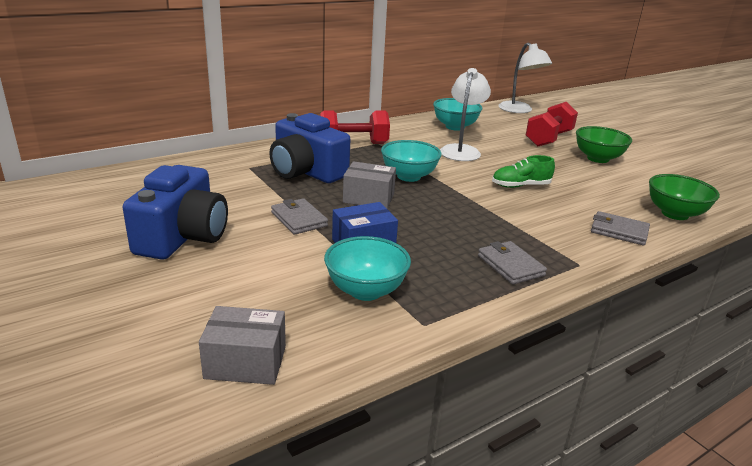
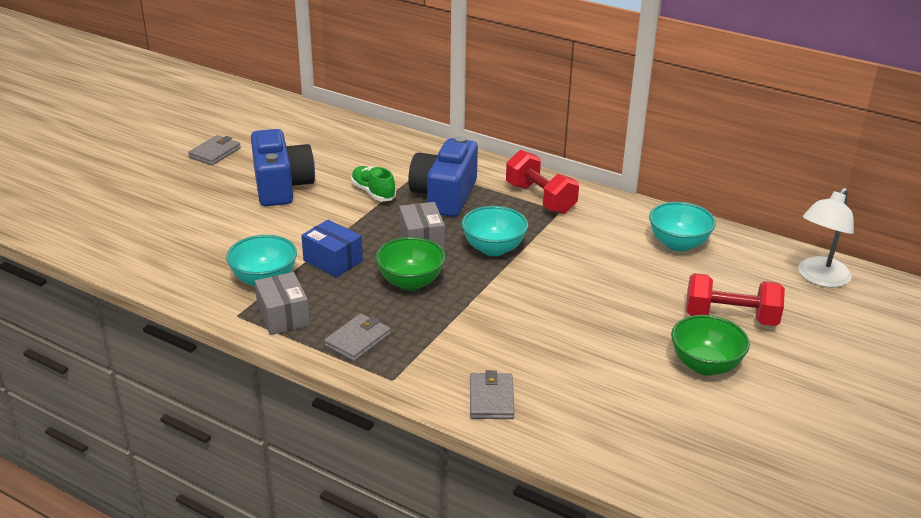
camera: 65 degrees right, 5 degrees up
(183, 236) = (281, 186): blue camera -> blue camera turned 90 degrees counterclockwise
(245, 362) = (154, 260): grey box -> grey box (283, 316)
(299, 219) = (349, 220): grey wallet -> grey wallet (215, 153)
(461, 150) = (605, 263): white lamp -> none
(520, 186) = (545, 319): green shoe -> green shoe (373, 192)
(674, 214) = (582, 440): green bowl -> green bowl (410, 282)

